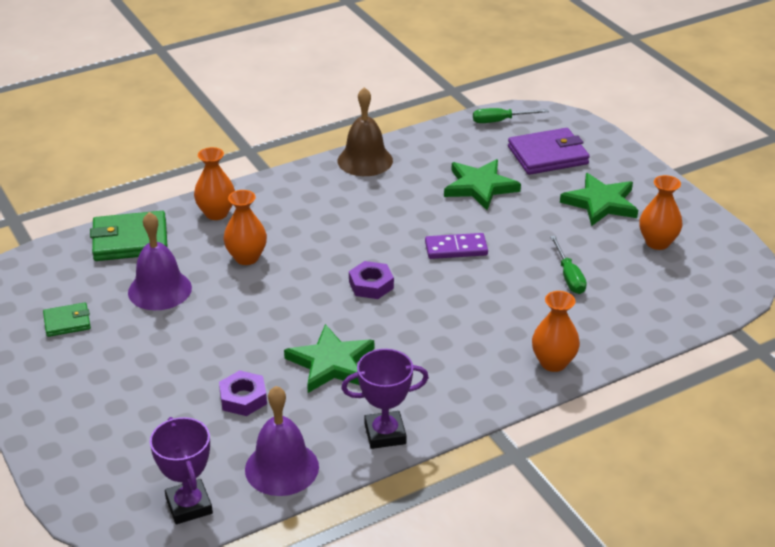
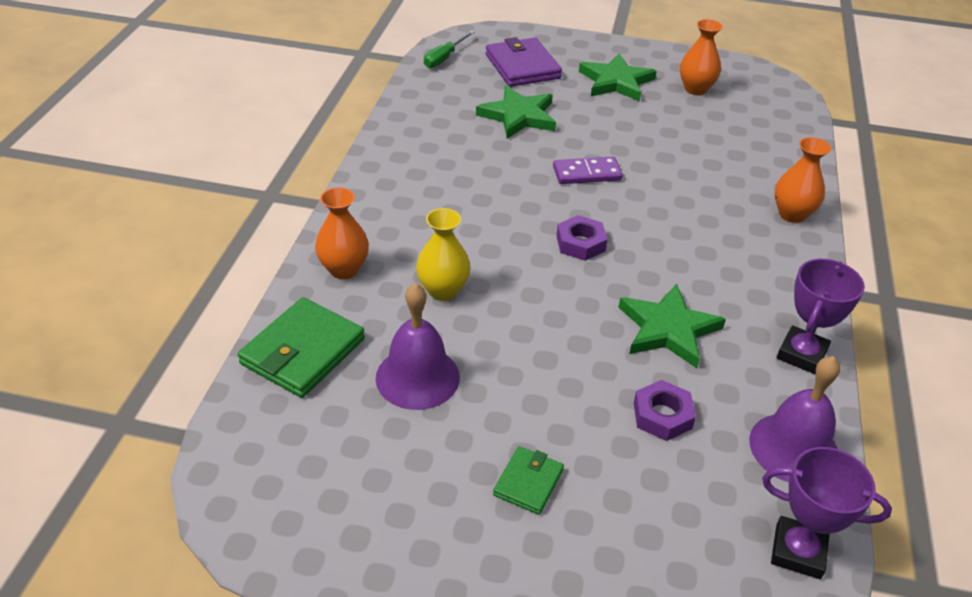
camera: 50 degrees left, 5 degrees up
(67, 322) = (383, 481): green wallet -> green wallet (528, 482)
(246, 257) = (443, 290): orange vase -> yellow vase
(365, 160) = (394, 145): brown bell -> none
(456, 249) = (587, 173): purple domino -> purple domino turned 45 degrees clockwise
(547, 155) = (522, 66): purple wallet -> purple wallet turned 45 degrees counterclockwise
(569, 276) = (690, 146): green screwdriver -> none

